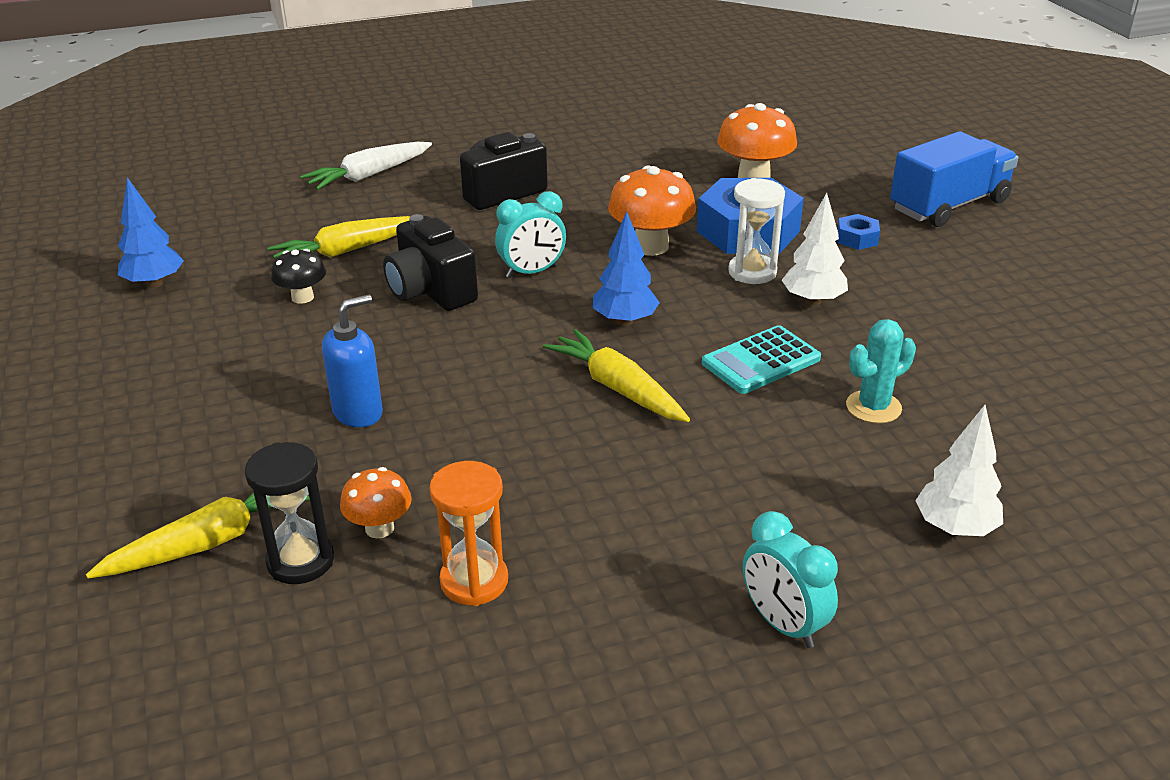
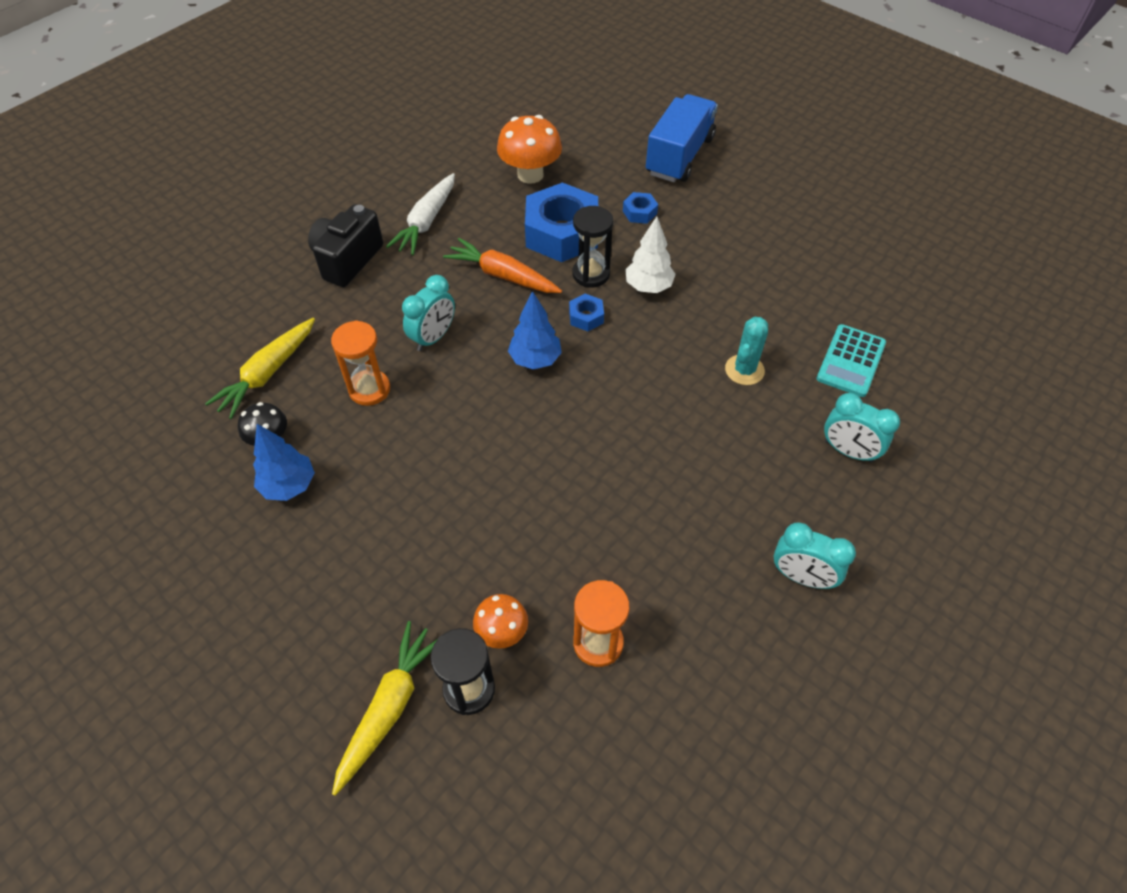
camera: 30 degrees left, 20 degrees up
(154, 283) = (125, 479): blue tree -> blue tree (289, 485)
(358, 412) = (406, 535): blue soap dispenser -> none
(369, 175) = (220, 281): white carrot -> white carrot (426, 221)
(431, 291) = (369, 389): black camera -> orange hourglass
(618, 388) = (574, 426): yellow carrot -> none
(650, 246) = (503, 276): orange mushroom -> orange carrot
(715, 304) = (586, 317): none -> blue nut
(752, 272) = (591, 274): white hourglass -> black hourglass
(761, 361) = (650, 359): turquoise calculator -> turquoise calculator (851, 361)
(954, 528) = (848, 451): white tree -> turquoise clock

